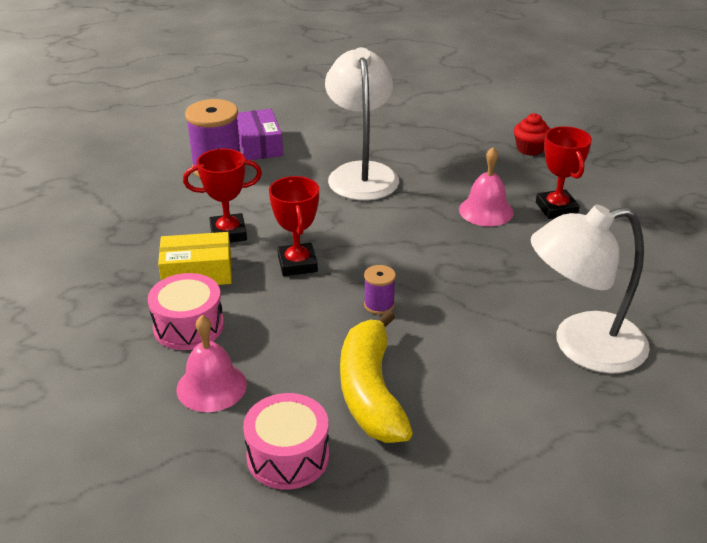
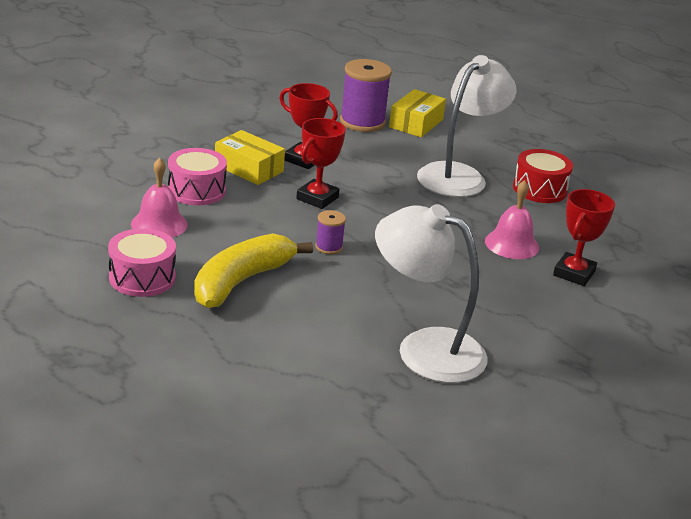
camera: 40 degrees right, 5 degrees down
(259, 145) = (416, 123): purple box -> yellow box
(429, 152) = (539, 189): none -> red drum
(530, 149) = (632, 230): red cupcake -> none

